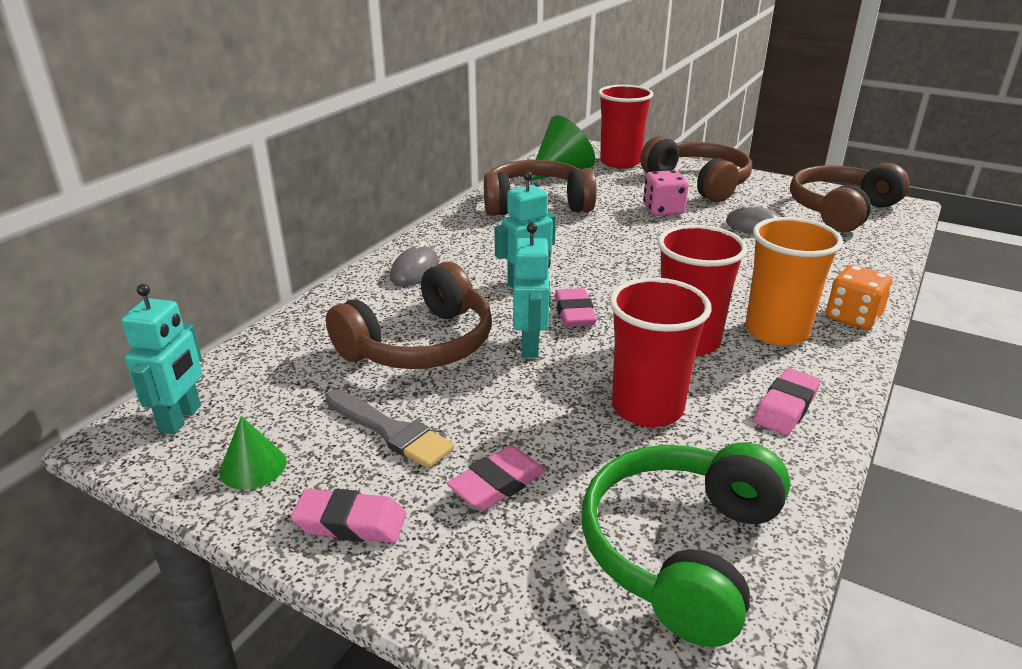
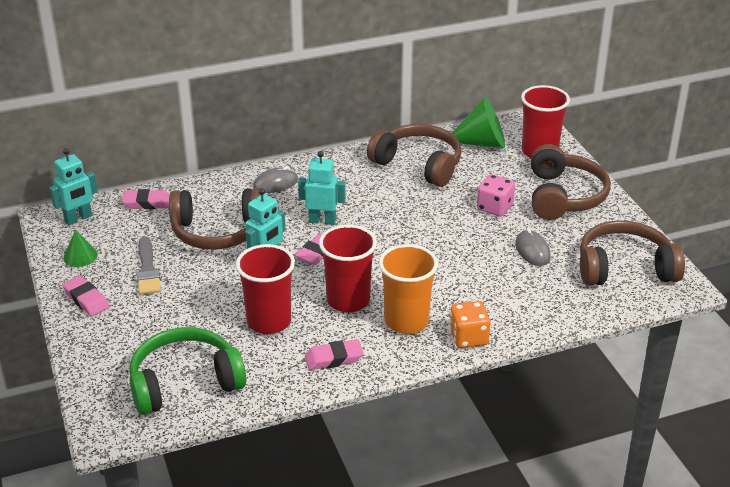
camera: 40 degrees right, 5 degrees up
(497, 484) = (156, 317): pink eraser -> pink eraser (147, 203)

